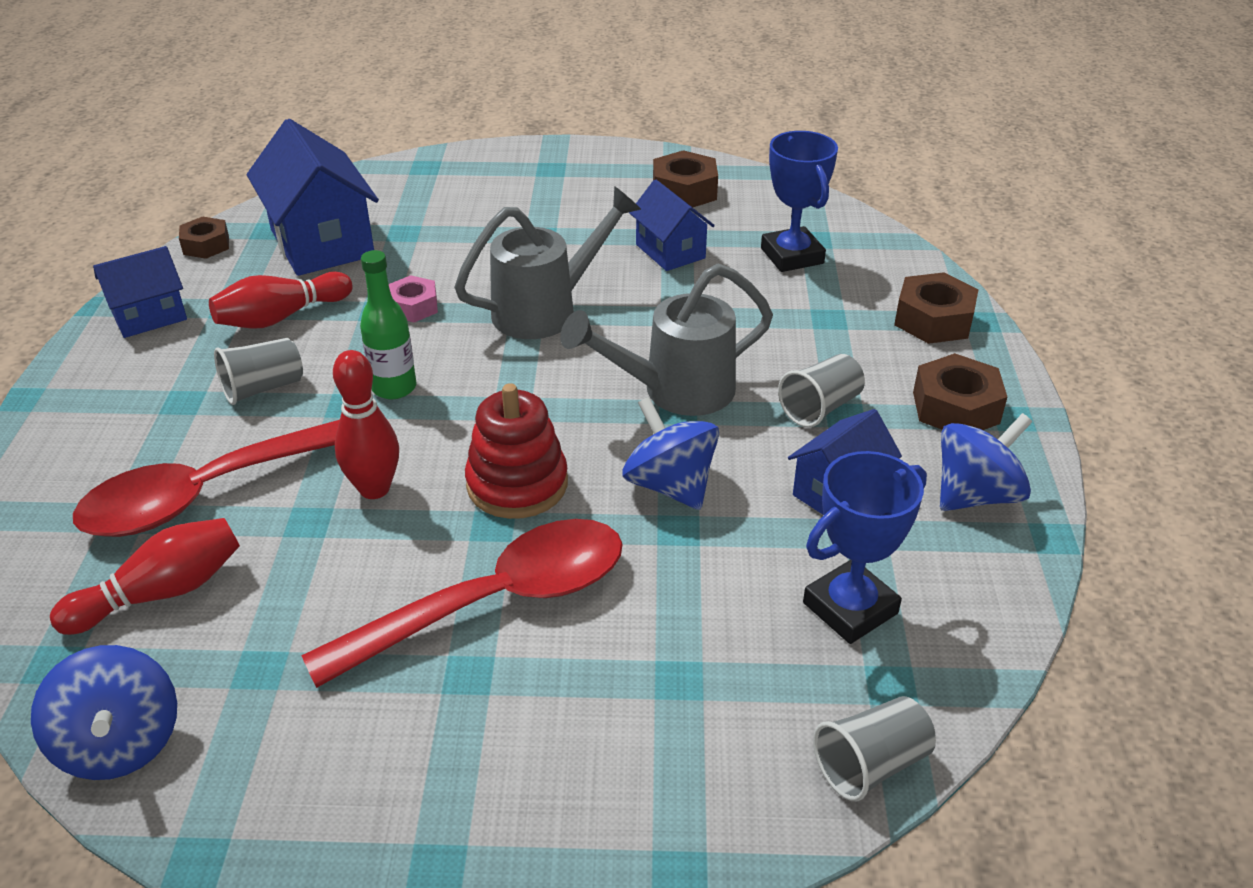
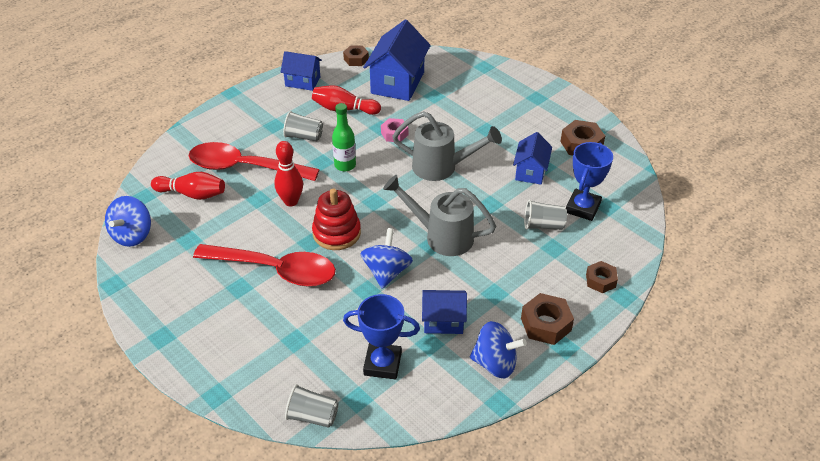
camera: 45 degrees right, 5 degrees up
(820, 407) = (488, 283): grey cup -> grey cup (543, 225)
(933, 320) = (600, 280): brown nut -> brown nut, size x0.66

